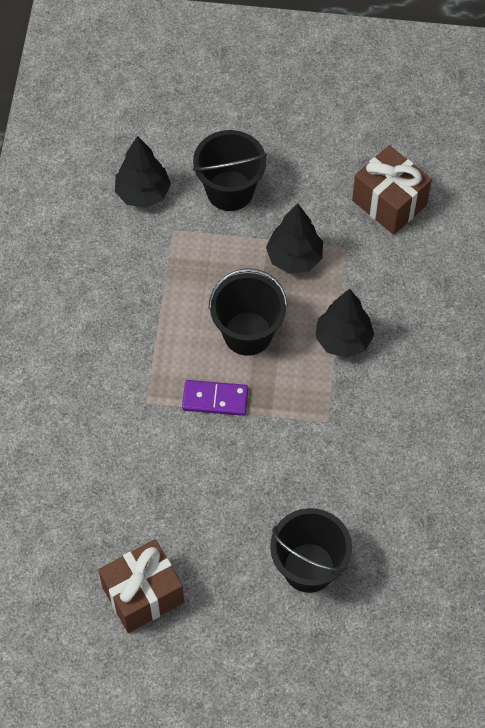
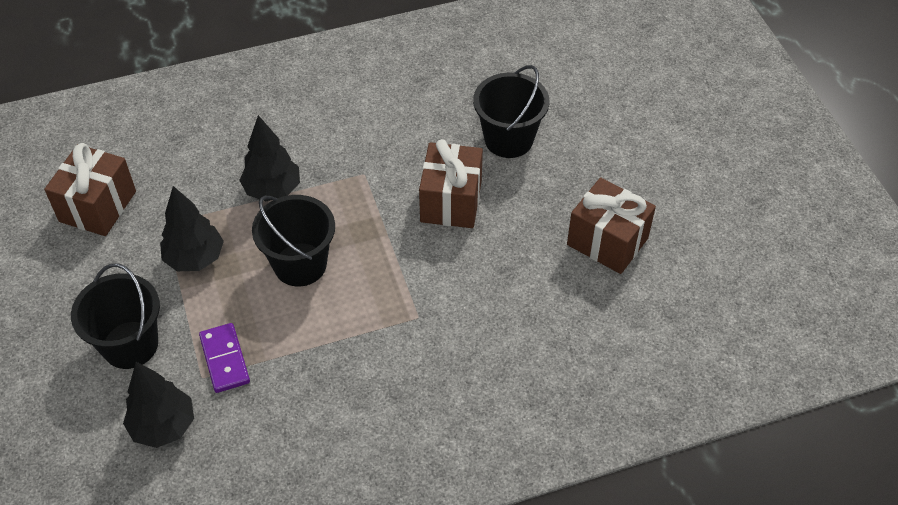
camera: 115 degrees left, 10 degrees down
(215, 399) = (385, 263): purple domino -> purple domino (224, 359)
(257, 481) = (451, 201): none -> brown gift

